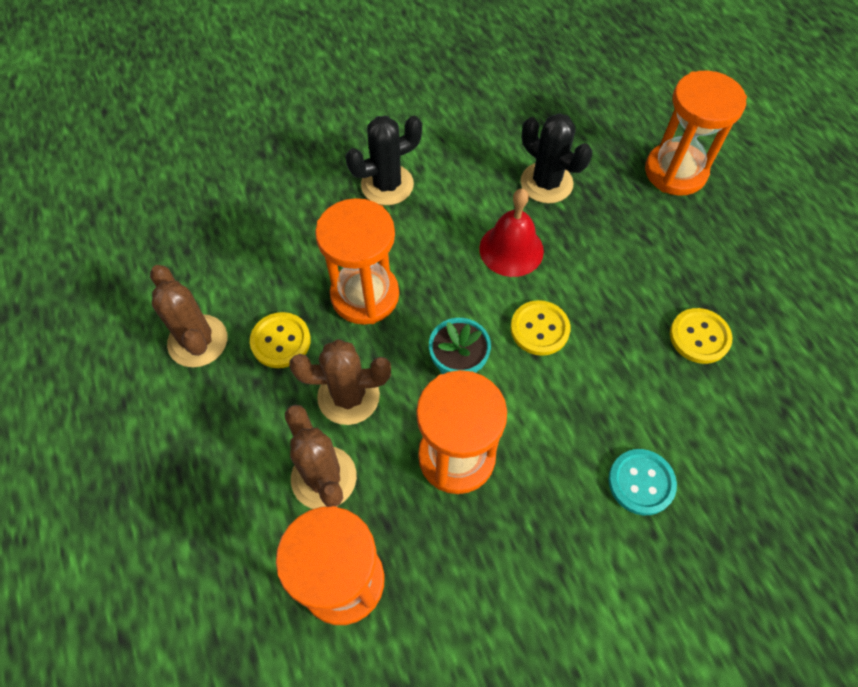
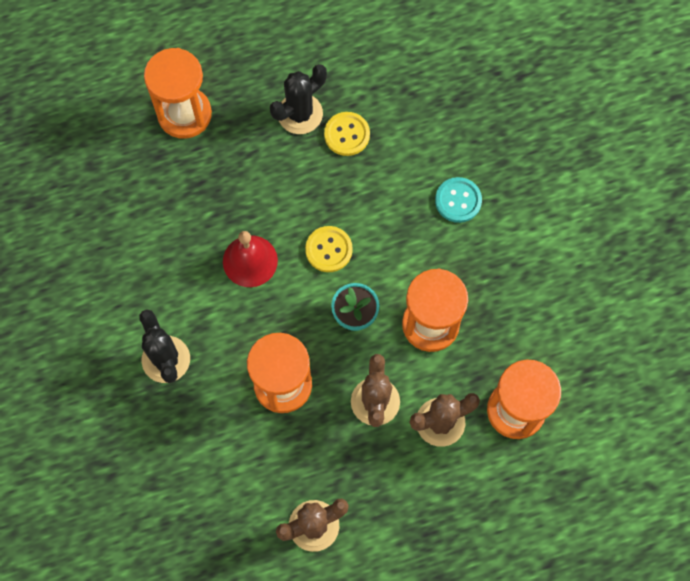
camera: 85 degrees left, 10 degrees up
(281, 341) = (320, 455): yellow button -> none
(546, 183) = (182, 221): black cactus -> black cactus (300, 114)

